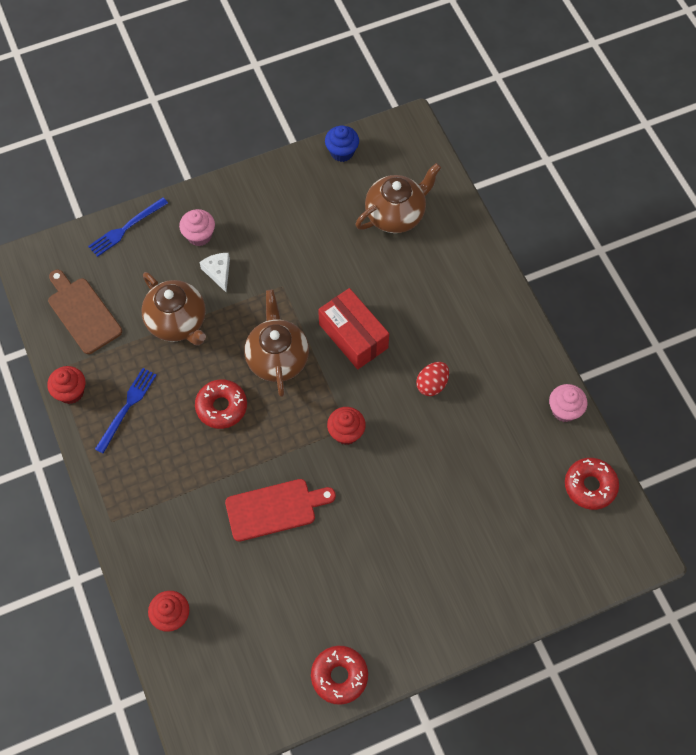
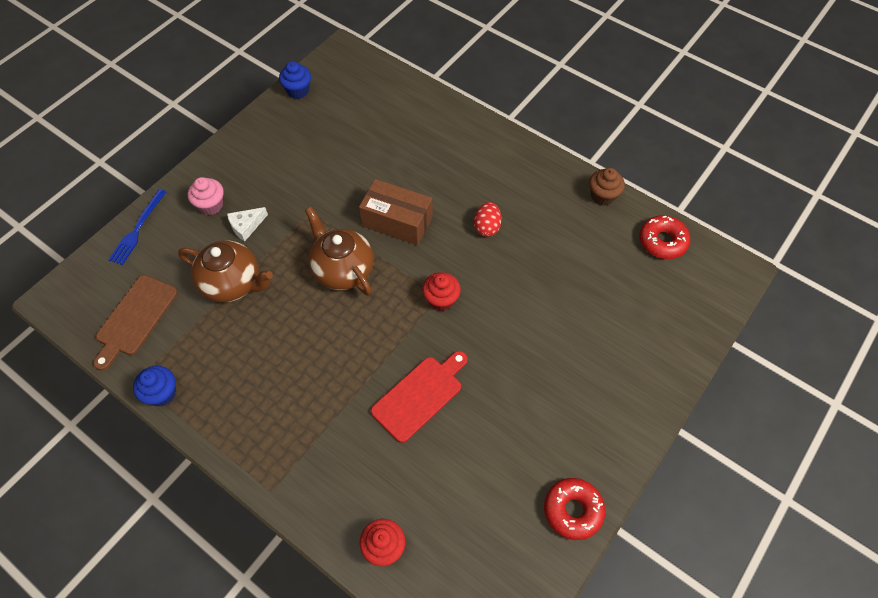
camera: 30 degrees left, 5 degrees down
(71, 392) = (162, 393): red cupcake -> blue cupcake
(83, 313) = (135, 318): brown cutting board -> brown cutting board turned 90 degrees counterclockwise
(127, 407) = (226, 379): blue fork -> none
(218, 272) = (246, 226): white cheese -> white cheese turned 75 degrees counterclockwise
(221, 407) = (317, 334): red donut -> none
(353, 336) = (397, 221): red box -> brown box
(396, 214) = (372, 116): brown teapot -> none
(564, 410) = (602, 196): pink cupcake -> brown cupcake

